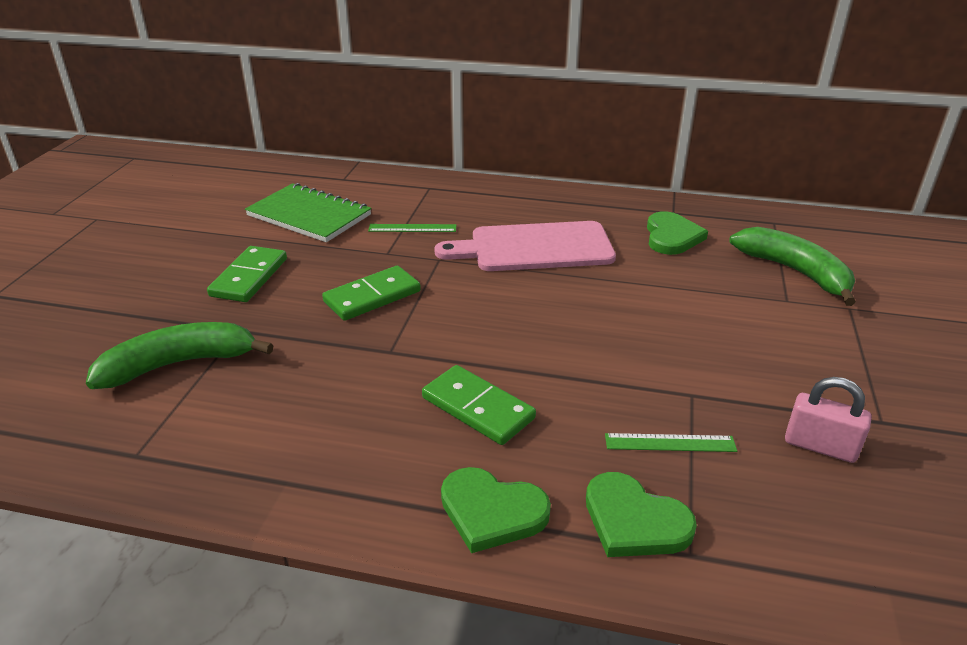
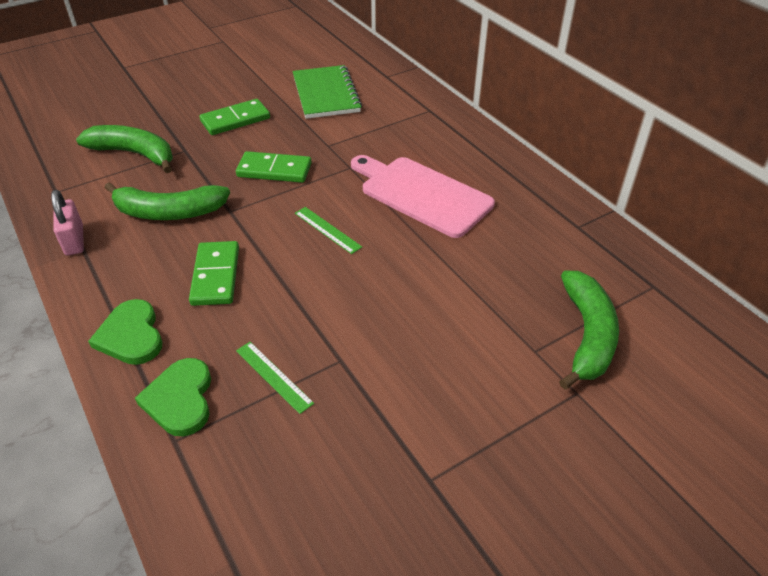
camera: 45 degrees right, 10 degrees up
(325, 390) = (168, 212): none -> green banana
(412, 228) = (369, 136): green ruler -> green ruler (327, 230)
(672, 237) = (538, 245): green heart -> none
(820, 446) = (355, 456): pink padlock -> pink padlock (74, 240)

